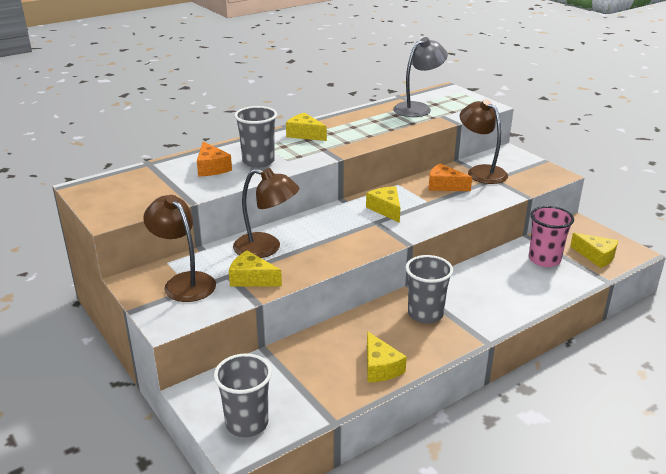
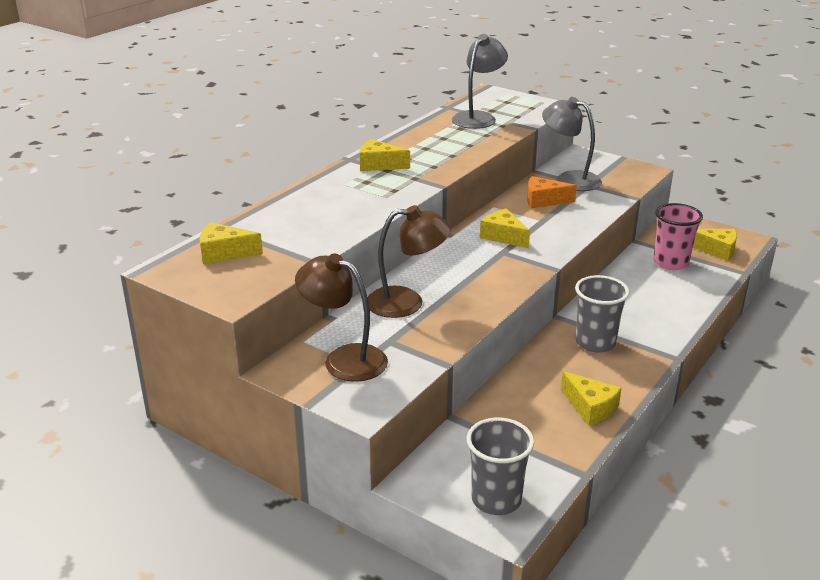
camera: 20 degrees left, 0 degrees up
(211, 168) = (305, 220): orange cheese -> none
(251, 279) = (419, 339): yellow cheese -> yellow cheese (224, 253)
(258, 161) = (353, 203): grey cup -> none
(481, 172) = (569, 179): brown lamp -> grey lamp

